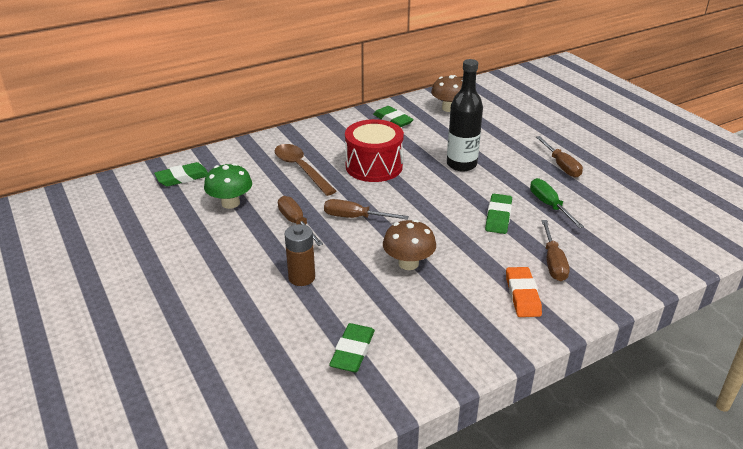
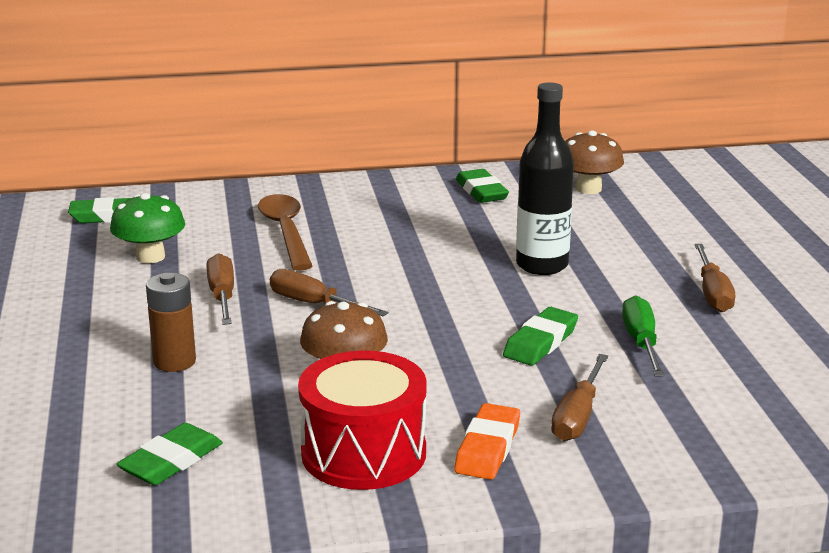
camera: 20 degrees right, 10 degrees down
(374, 166) = (399, 246): red drum -> red drum (363, 453)

